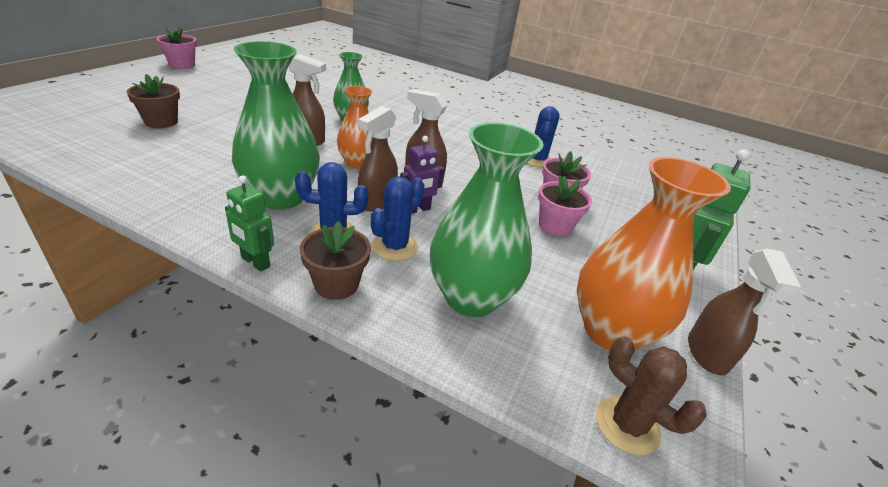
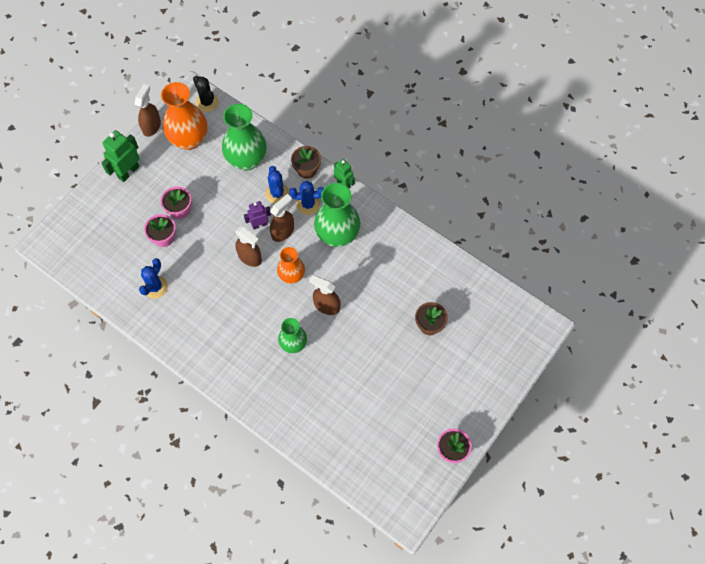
camera: 165 degrees left, 30 degrees up
(395, 247) = (277, 193): blue cactus -> blue cactus turned 60 degrees counterclockwise
(627, 425) = (207, 102): brown cactus -> black cactus

